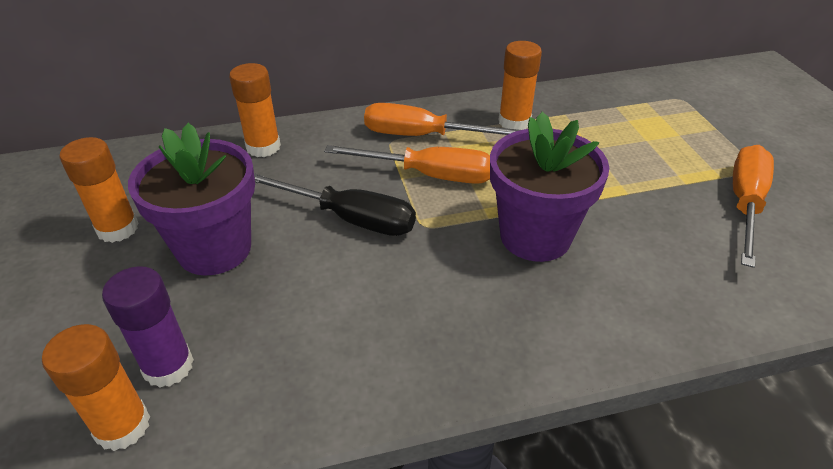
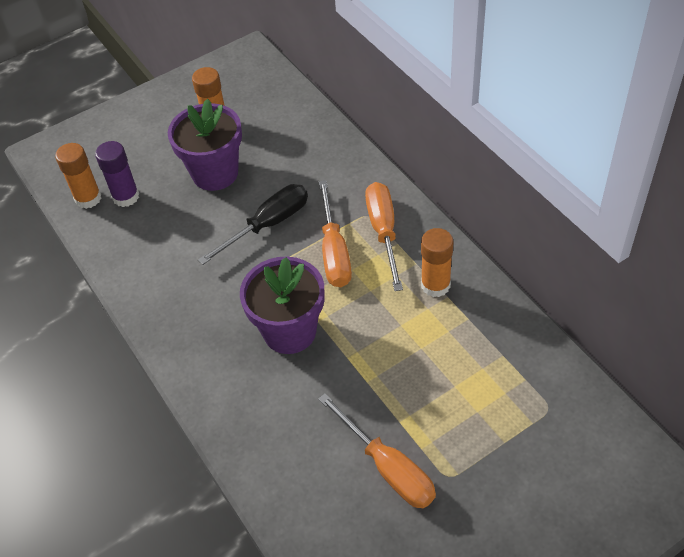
camera: 75 degrees right, 10 degrees up
(263, 147) = (325, 149): orange glue stick -> none
(350, 218) = (268, 225): black screwdriver -> black screwdriver turned 135 degrees counterclockwise
(745, 204) = (388, 467): orange screwdriver -> orange screwdriver turned 45 degrees clockwise

